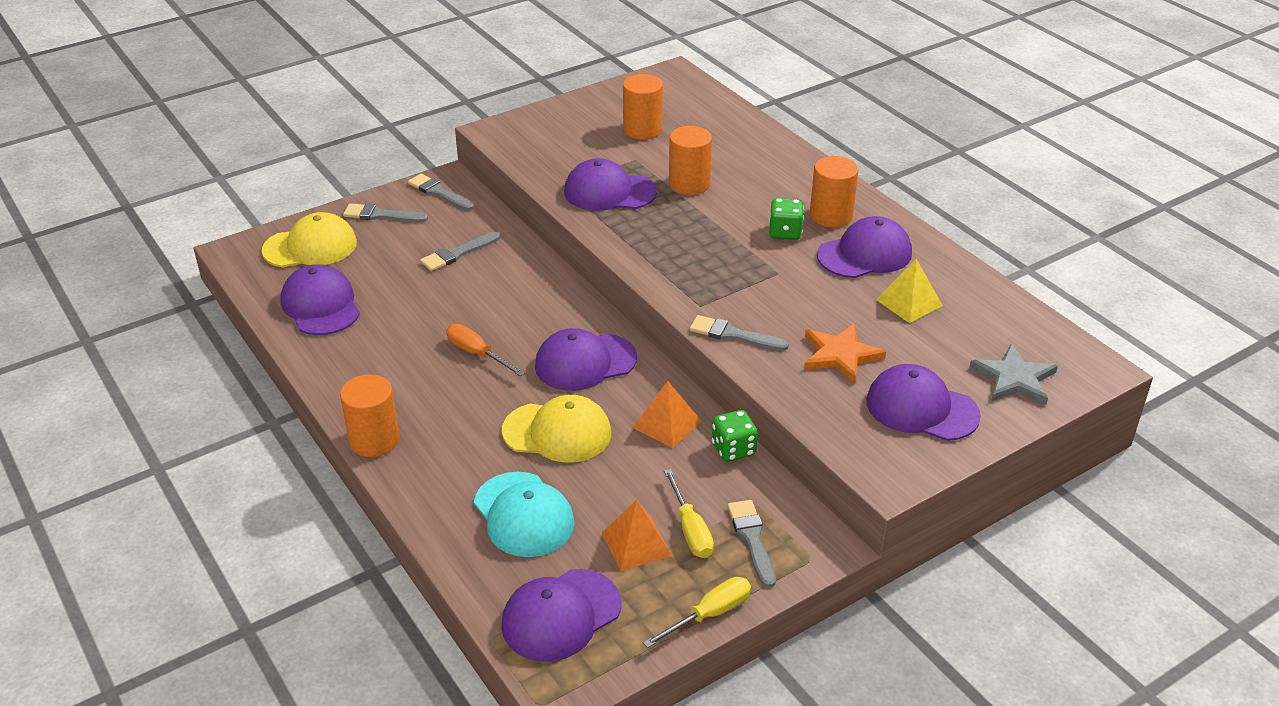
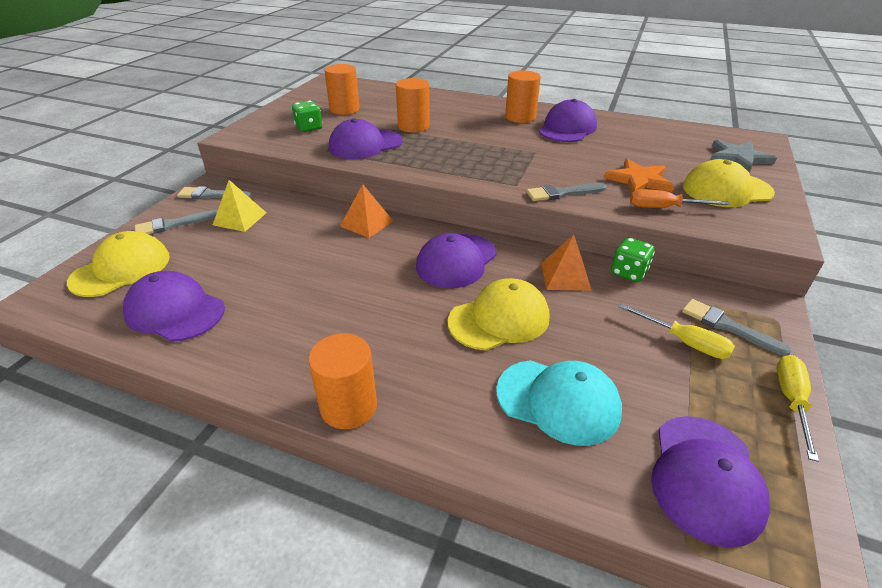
camera: 35 degrees left, 0 degrees up
(457, 253) = (270, 228): grey brush -> none
(477, 354) = (365, 290): orange screwdriver -> orange screwdriver (664, 208)
(636, 544) = (668, 375): orange pyramid -> orange pyramid (366, 223)
(785, 232) = (507, 132): green dice -> green dice (309, 128)
(909, 302) = (627, 142): yellow pyramid -> yellow pyramid (240, 218)
(921, 408) = (726, 190): purple cap -> yellow cap

